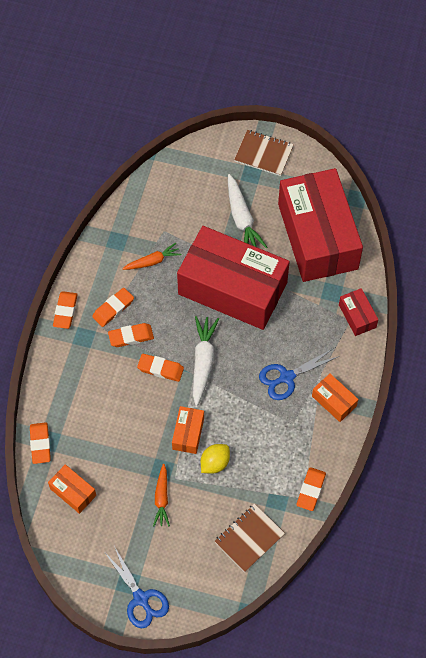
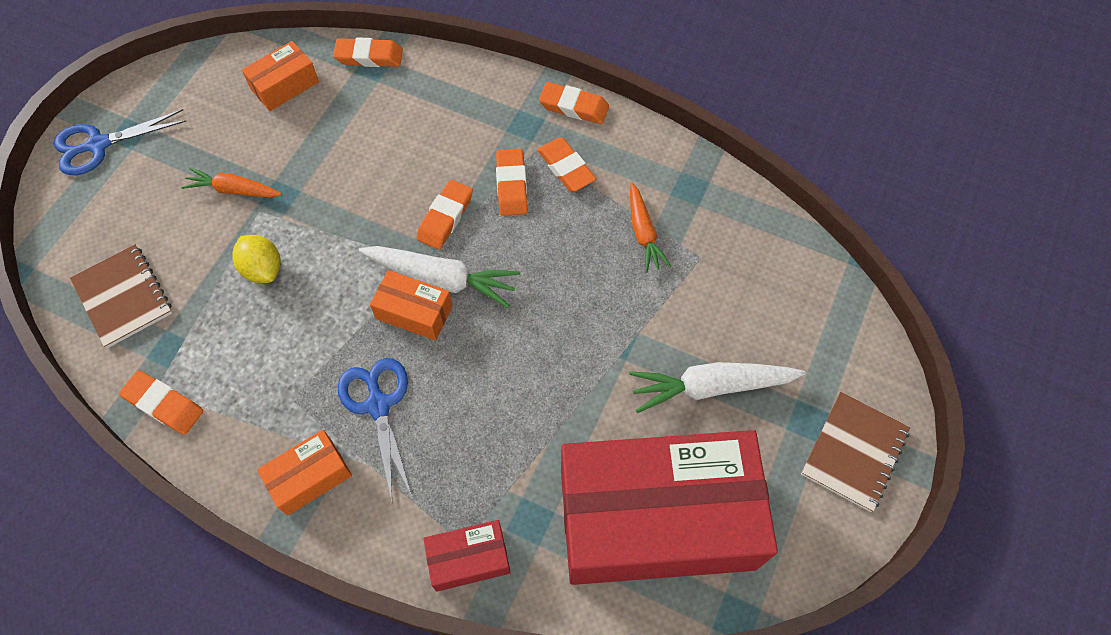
camera: 100 degrees right, 0 degrees up
(188, 433) = (325, 239): orange box -> orange box (414, 312)
(232, 288) = (570, 347): red box -> none

